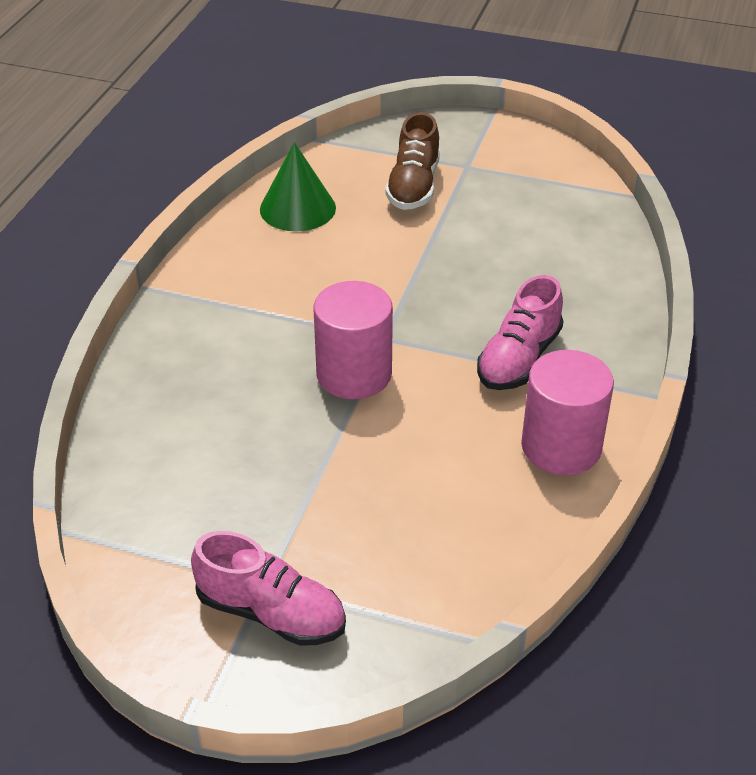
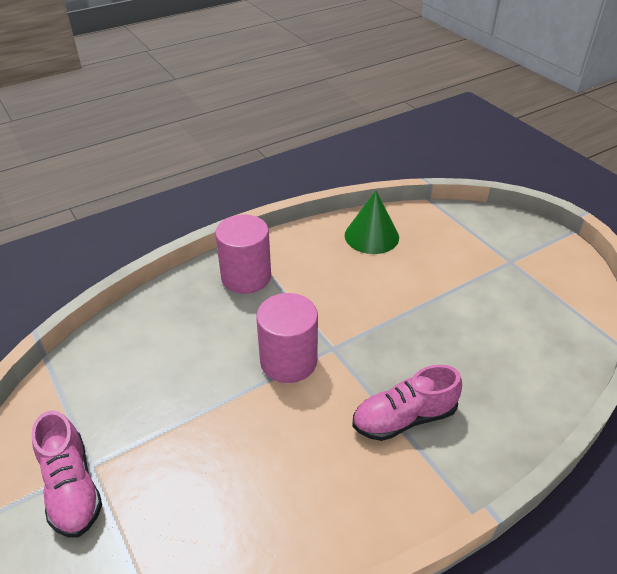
camera: 40 degrees right, 0 degrees up
(413, 186) = (459, 257): brown shoe -> none
(561, 447) = (363, 506): pink cylinder -> pink cylinder (246, 277)

